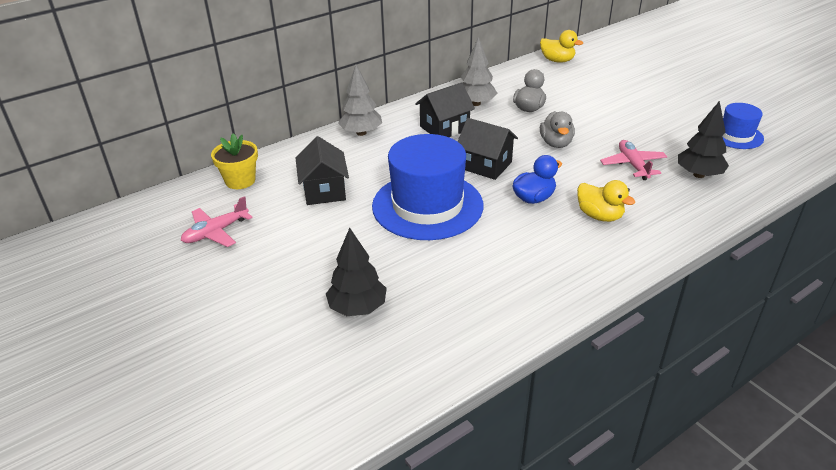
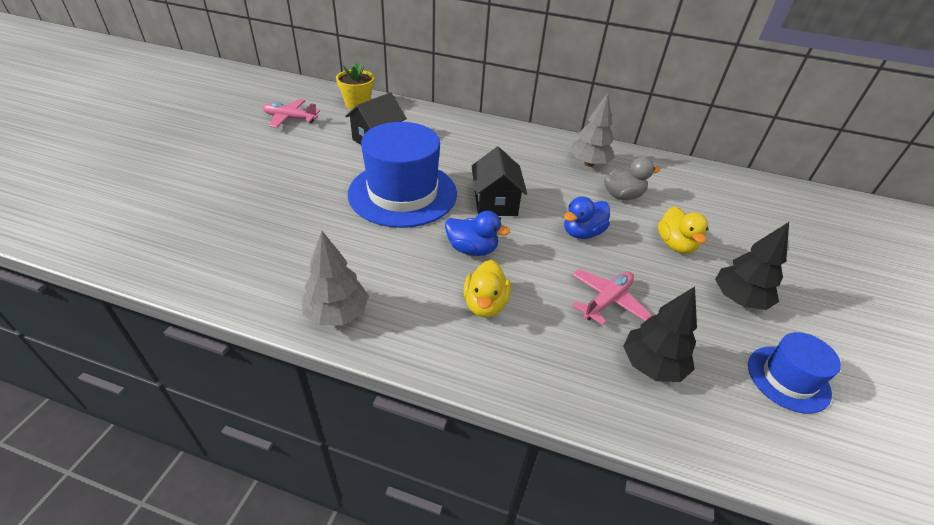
camera: 50 degrees right, 5 degrees up
(357, 308) = (241, 208): black tree -> black tree (738, 299)
(361, 133) = (472, 126): grey tree -> grey tree (337, 314)
(444, 128) = (528, 161): black house -> none
(556, 143) = (582, 233): grey duck -> blue duck
(557, 60) = (737, 184): yellow duck -> yellow duck (675, 245)

